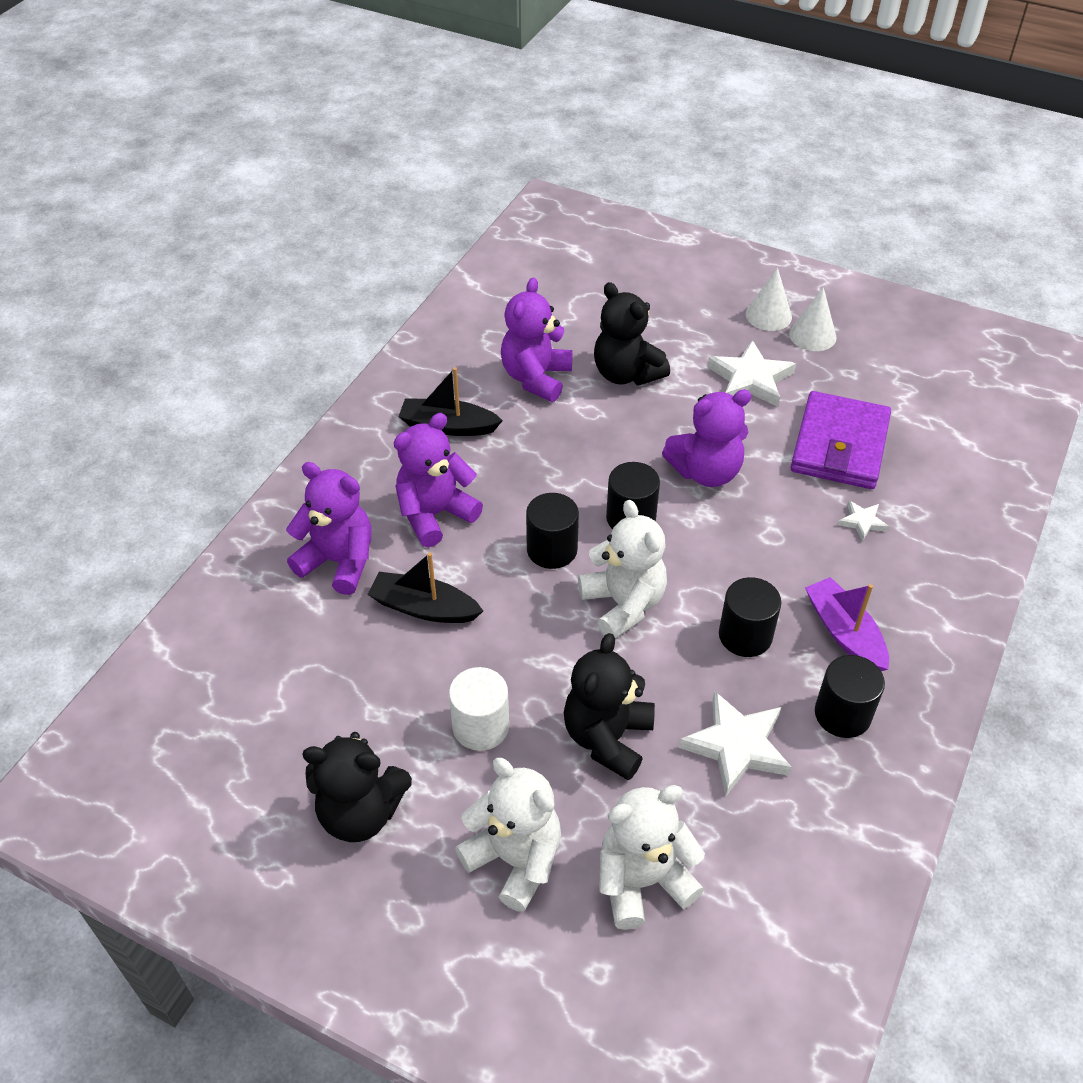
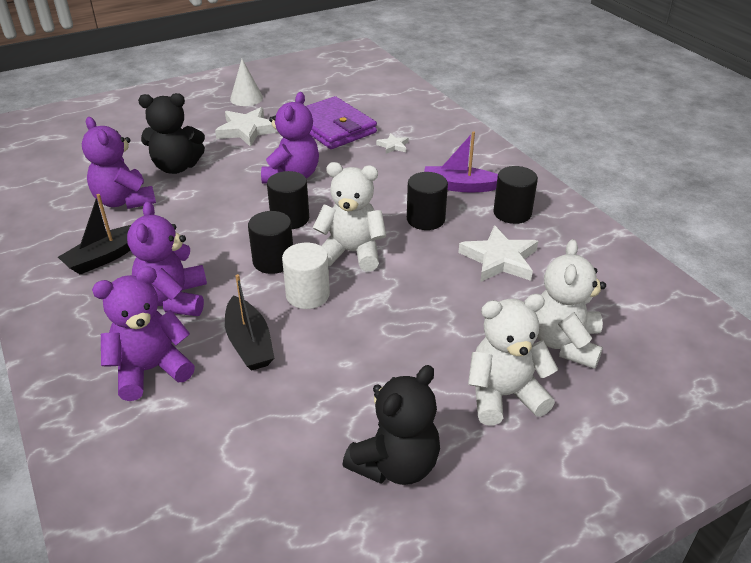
camera: 55 degrees left, 10 degrees down
(424, 608) = (249, 343): black boat -> black boat turned 75 degrees counterclockwise
(480, 726) = (381, 362): white cylinder -> white cylinder (307, 295)
(607, 738) = (446, 307): black teddy bear -> none
(768, 315) = (211, 103): white cone -> none

